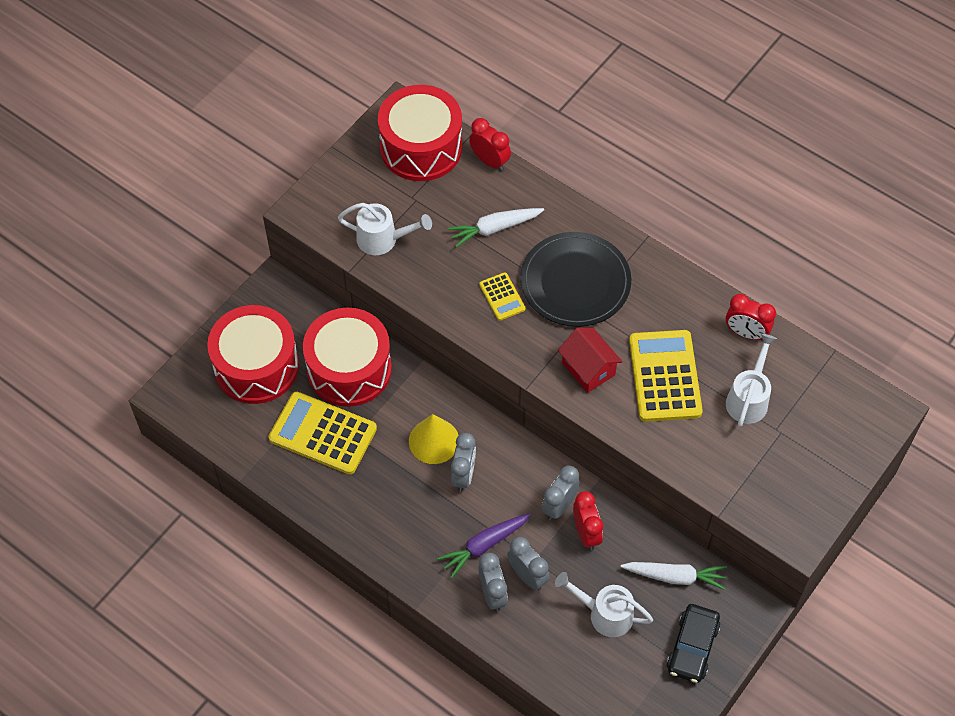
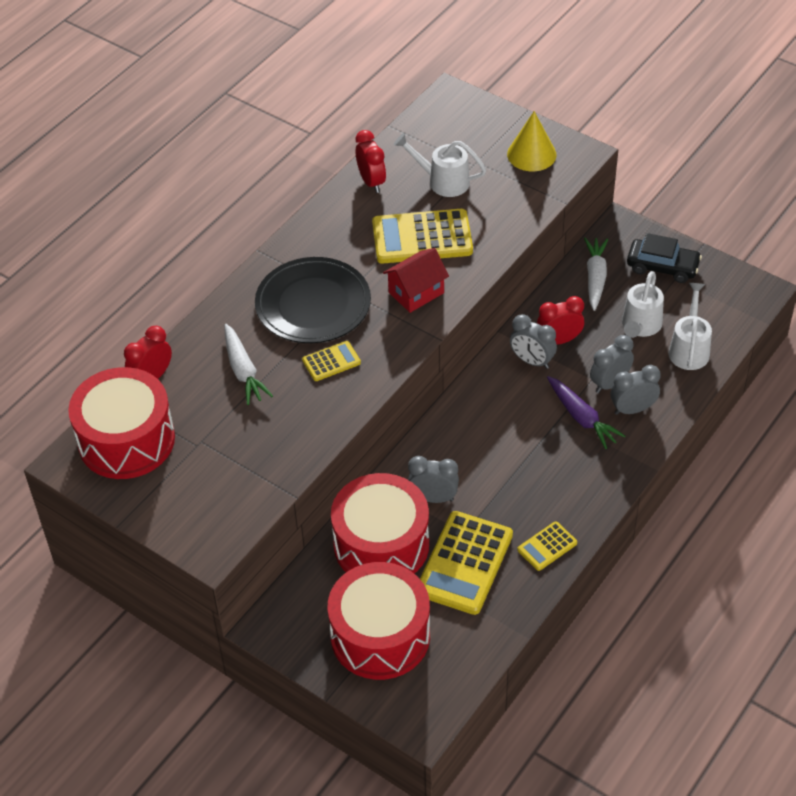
camera: 90 degrees left, 10 degrees down
(334, 502) = (547, 546): none -> yellow calculator
(383, 239) = (254, 468): white watering can -> white watering can (689, 348)
(434, 441) = (467, 464): yellow cone -> yellow cone (531, 154)
(463, 475) = (505, 437): grey clock -> grey clock (433, 498)
(746, 333) = (371, 182): red clock -> red clock turned 45 degrees counterclockwise

